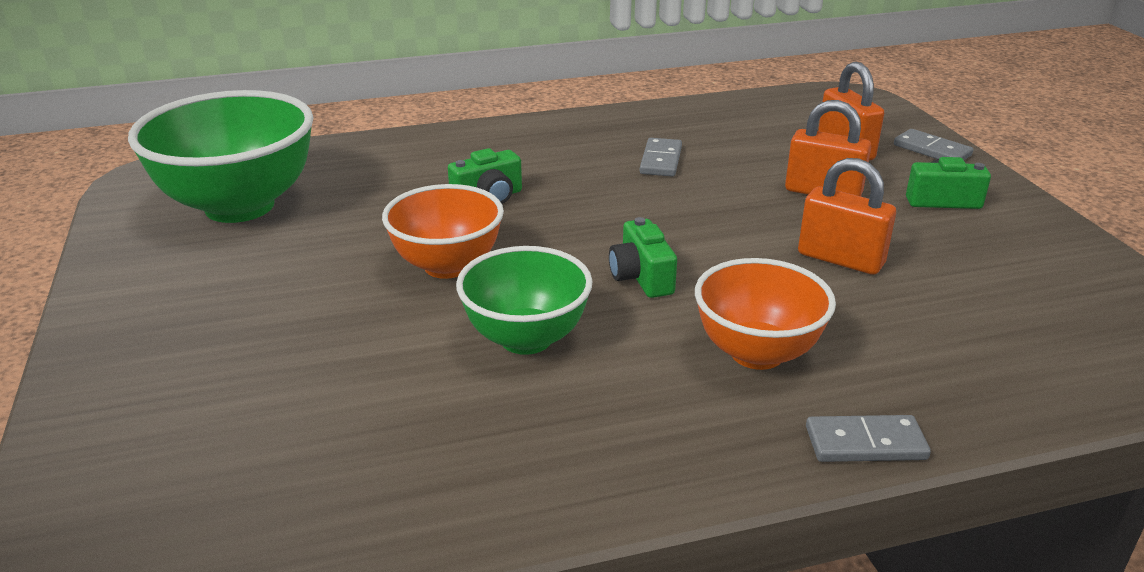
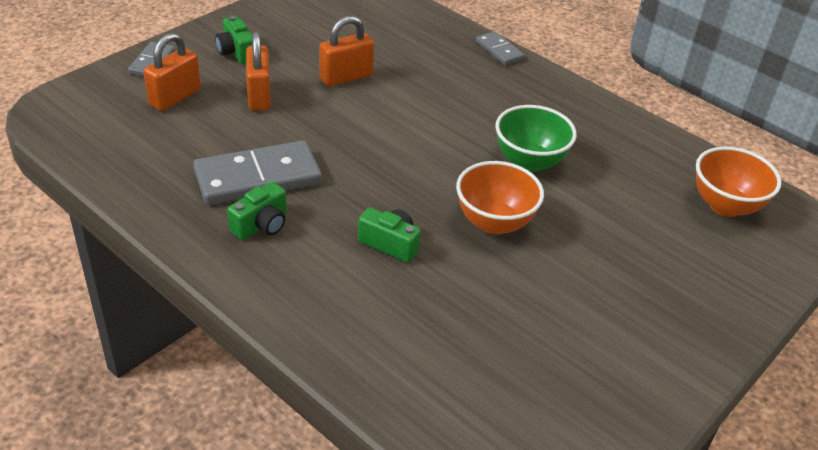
camera: 125 degrees left, 10 degrees up
(239, 206) = (528, 385): green bowl -> none
(641, 277) = (431, 140): green camera -> green camera (261, 225)
(660, 160) = (258, 178): grey domino -> grey domino, size x1.93
(756, 353) = (464, 87): orange bowl -> orange bowl (725, 205)
(840, 259) = (346, 77): orange padlock -> orange padlock turned 60 degrees clockwise

